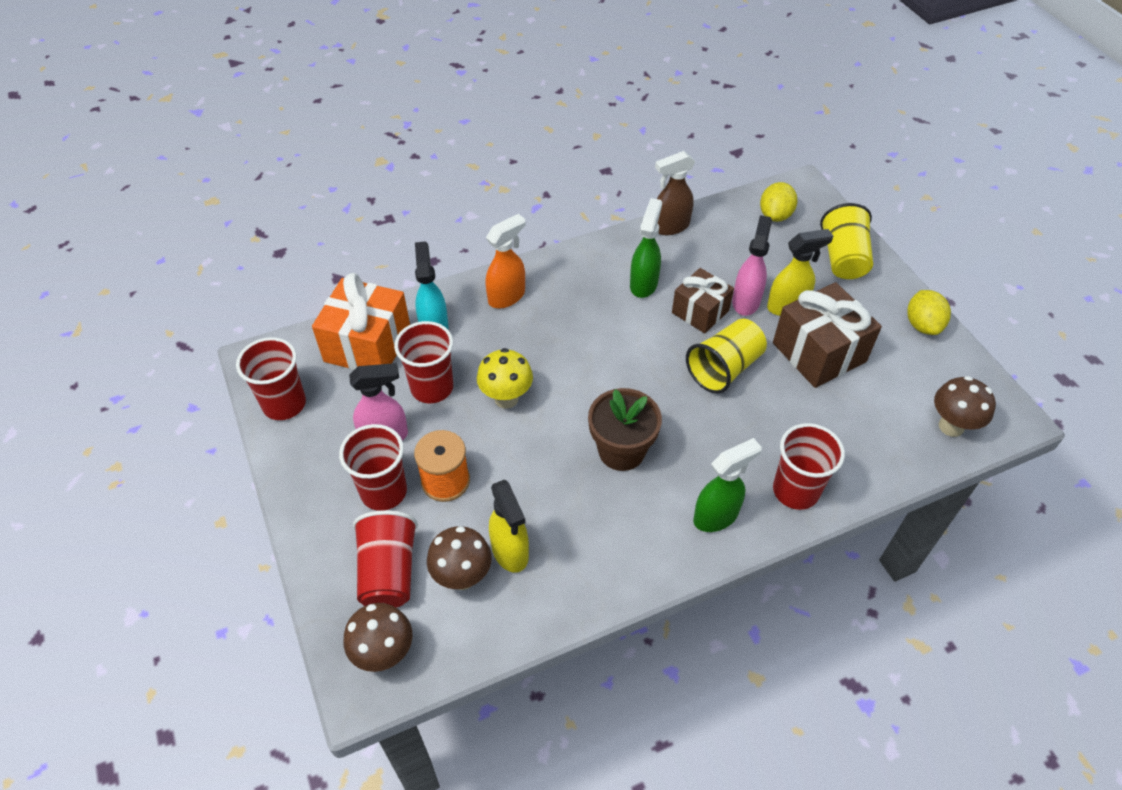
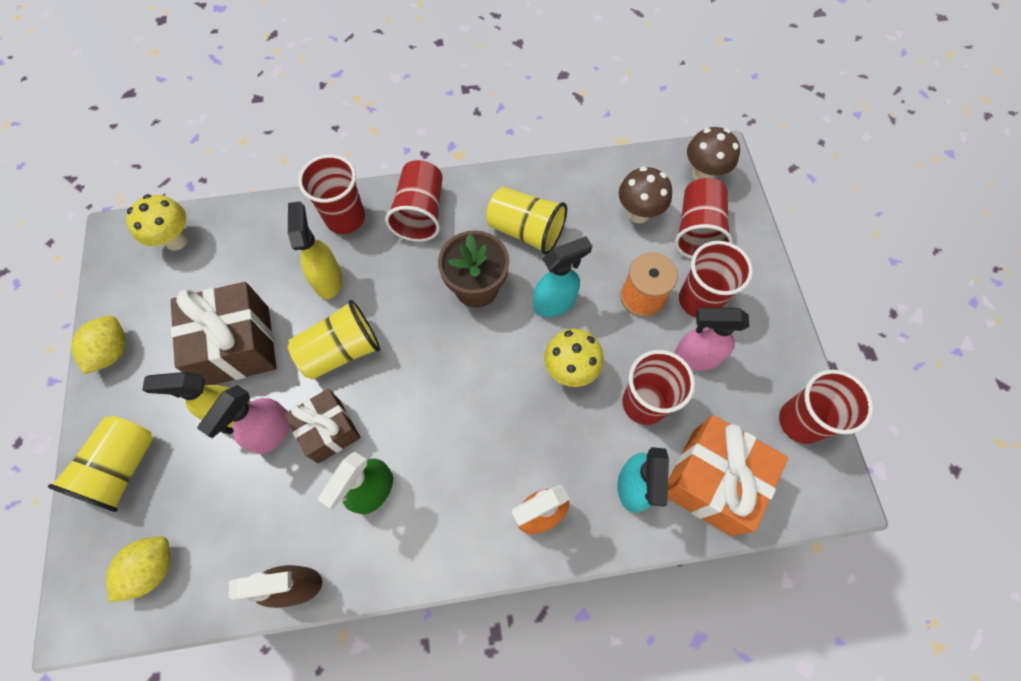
camera: 165 degrees left, 15 degrees up
(510, 552) = (596, 223): yellow spray bottle -> yellow spray bottle (328, 279)
(536, 455) = (555, 303): none -> turquoise spray bottle
(590, 524) = (526, 231): none -> yellow cup
(716, 516) = (420, 213): green spray bottle -> red cup
(951, 426) = (176, 240): brown mushroom -> yellow mushroom

